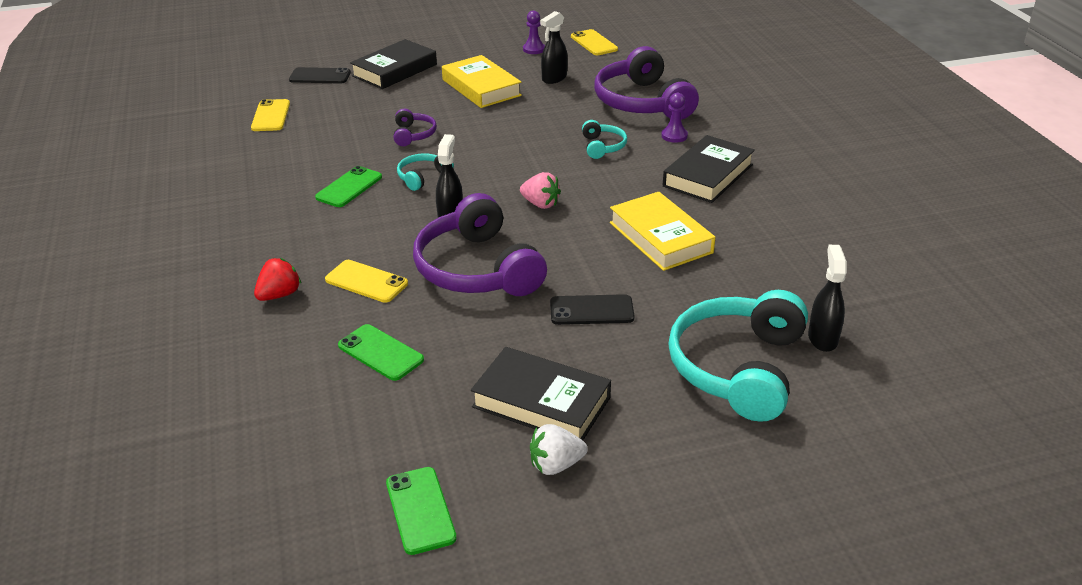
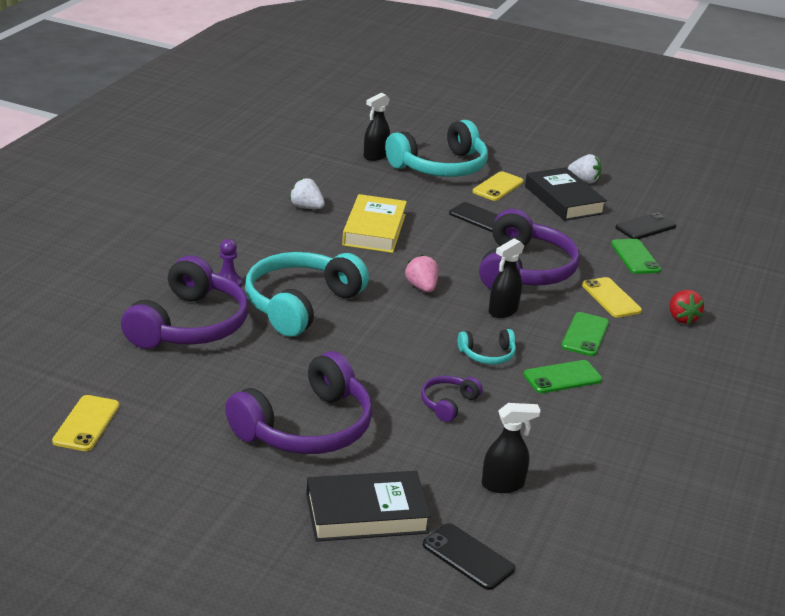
camera: 145 degrees left, 5 degrees down
(271, 116) = (578, 514): yellow phone -> yellow phone (498, 187)
(279, 295) = (681, 318): red strawberry -> red strawberry turned 90 degrees counterclockwise
(403, 415) = (645, 227): none -> black phone
(420, 510) = (666, 195): green phone -> green phone (585, 335)
(481, 87) = (306, 427): yellow book -> purple headphones
(534, 49) = (164, 453): purple pawn -> none
(554, 78) = (216, 397): black spray bottle -> black spray bottle (503, 485)
(602, 146) = (300, 304): turquoise headphones -> turquoise headphones, size x2.17
(708, 175) = (266, 246): black book -> none
(751, 228) = (306, 207): none -> white strawberry

